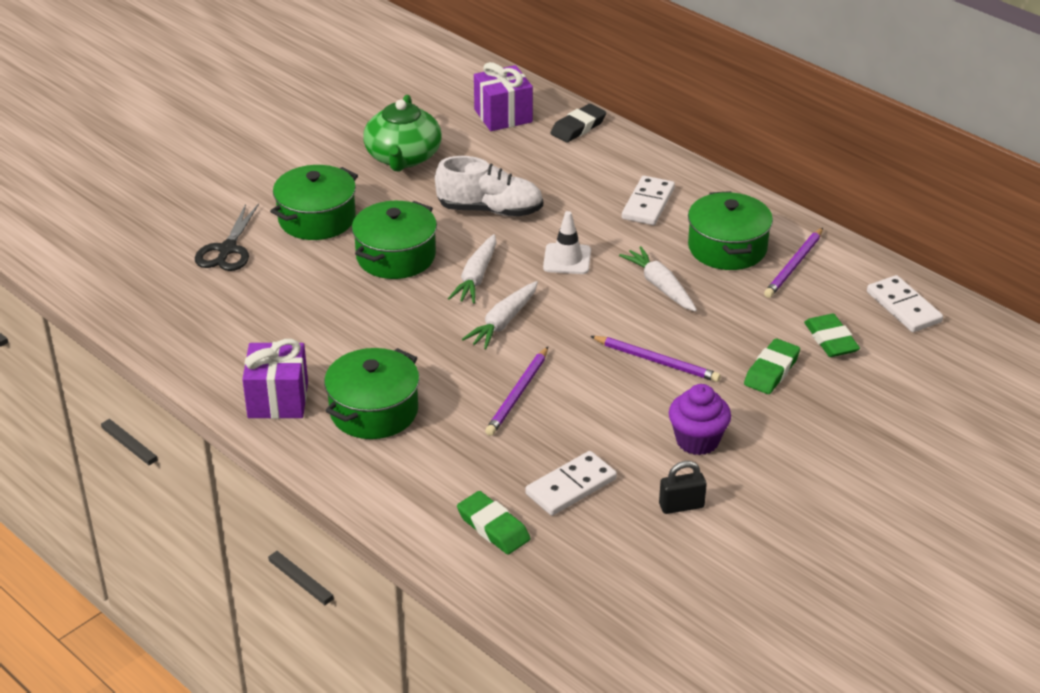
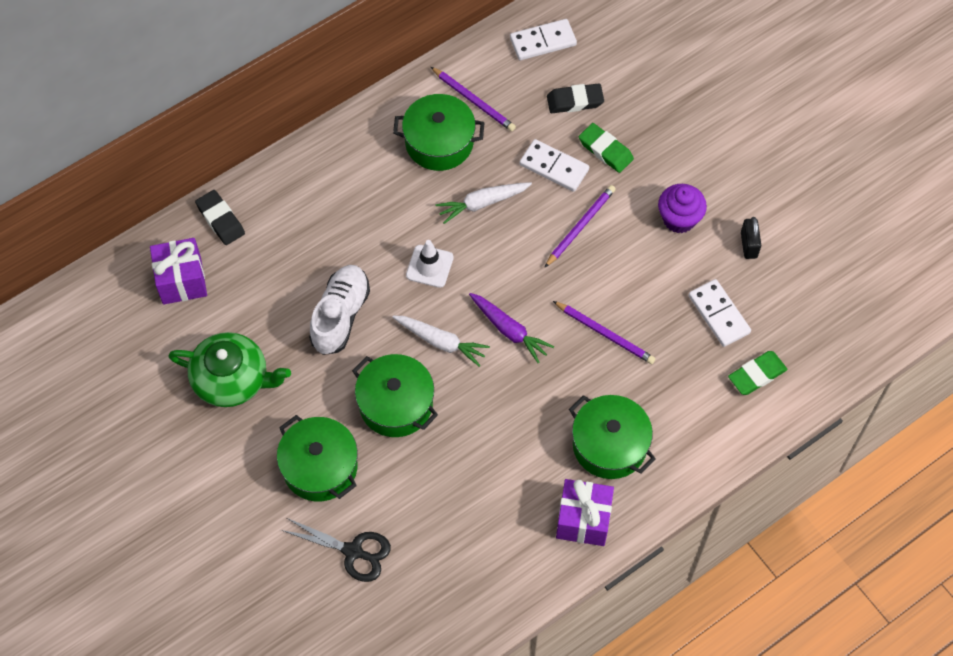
camera: 80 degrees left, 25 degrees up
(503, 322) = (509, 330): white carrot -> purple carrot
(648, 204) = (360, 187): white domino -> white domino (554, 167)
(830, 340) = (575, 101): green eraser -> black eraser

